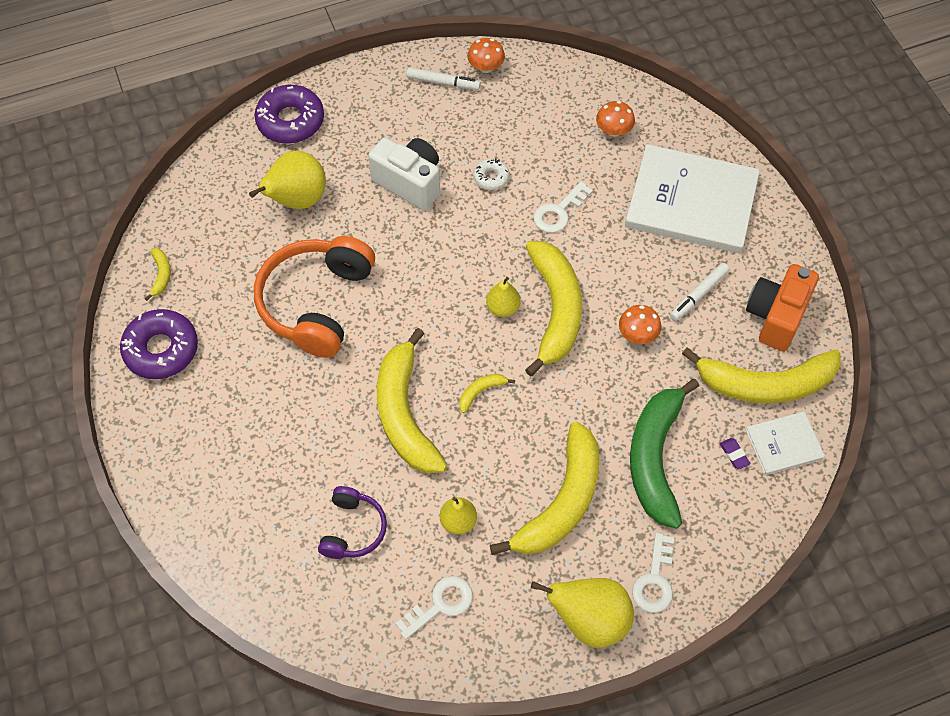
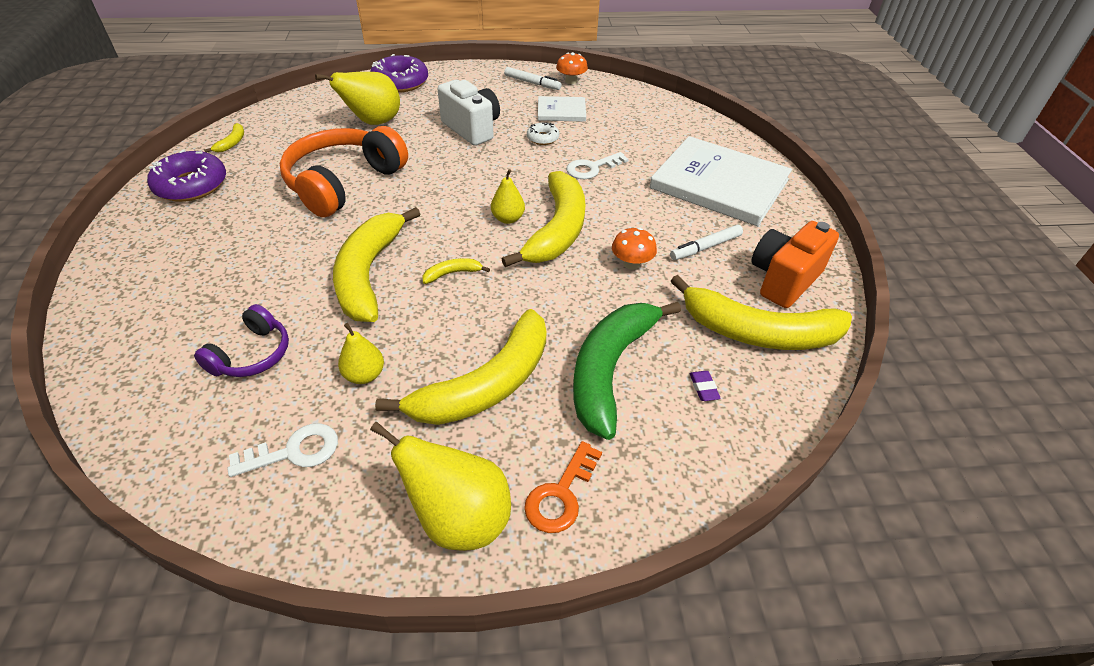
camera: 15 degrees right, 15 degrees down
(613, 130) = (663, 130): orange mushroom -> none
(654, 580) = (561, 494): white key -> orange key
(784, 444) = (766, 392): white book -> white book (561, 111)

